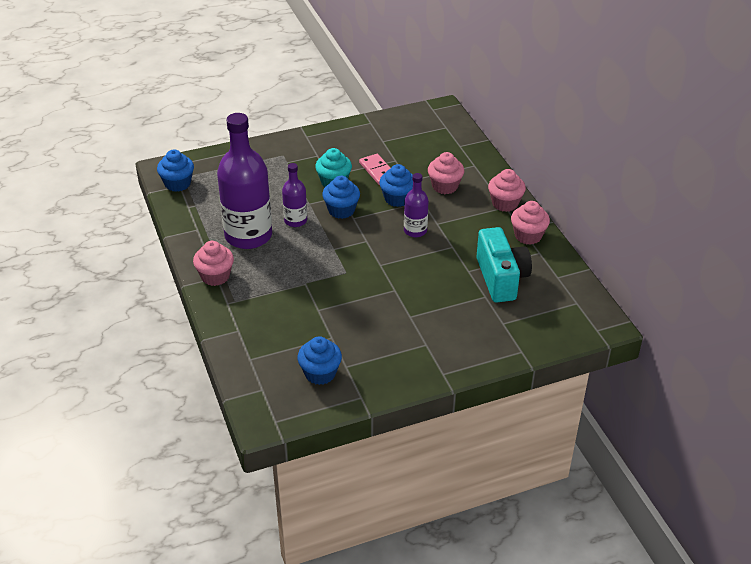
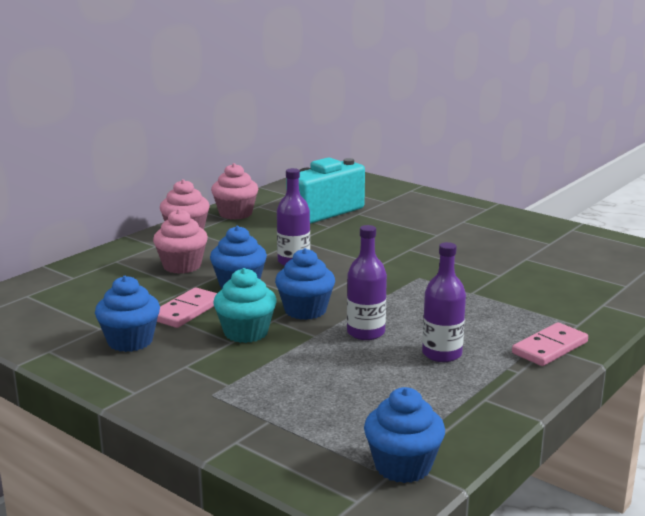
camera: 120 degrees left, 20 degrees down
(215, 276) = (550, 348): pink cupcake -> pink domino
(248, 236) = (442, 354): purple bottle -> purple bottle, size x0.49
(320, 373) = (579, 250): blue cupcake -> blue cupcake (130, 341)

